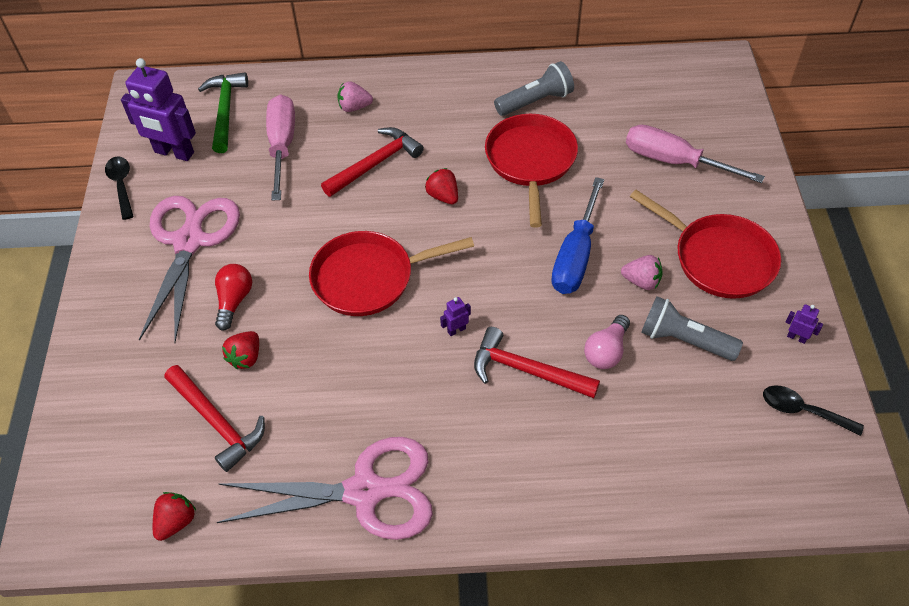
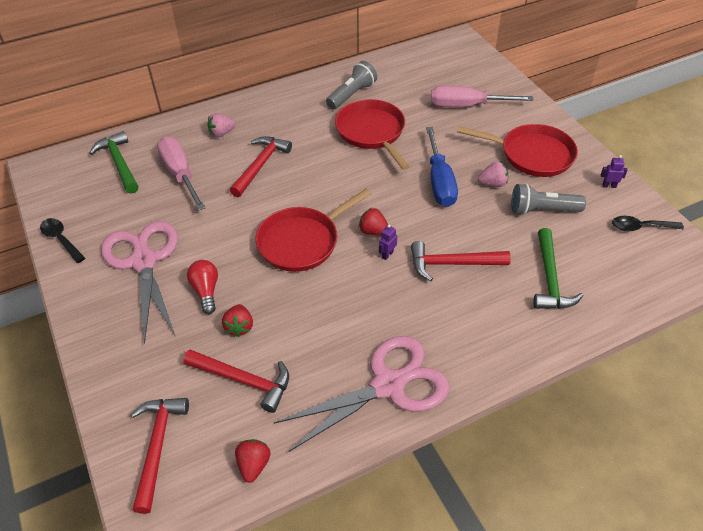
camera: 25 degrees left, 5 degrees down
(95, 460) = (157, 447): none -> red hammer
(174, 153) = (93, 204): purple robot -> none
(443, 196) = (324, 172): red strawberry -> red strawberry (373, 231)
(606, 351) = (497, 233): pink light bulb -> none
(636, 435) = (550, 278): none -> green hammer

